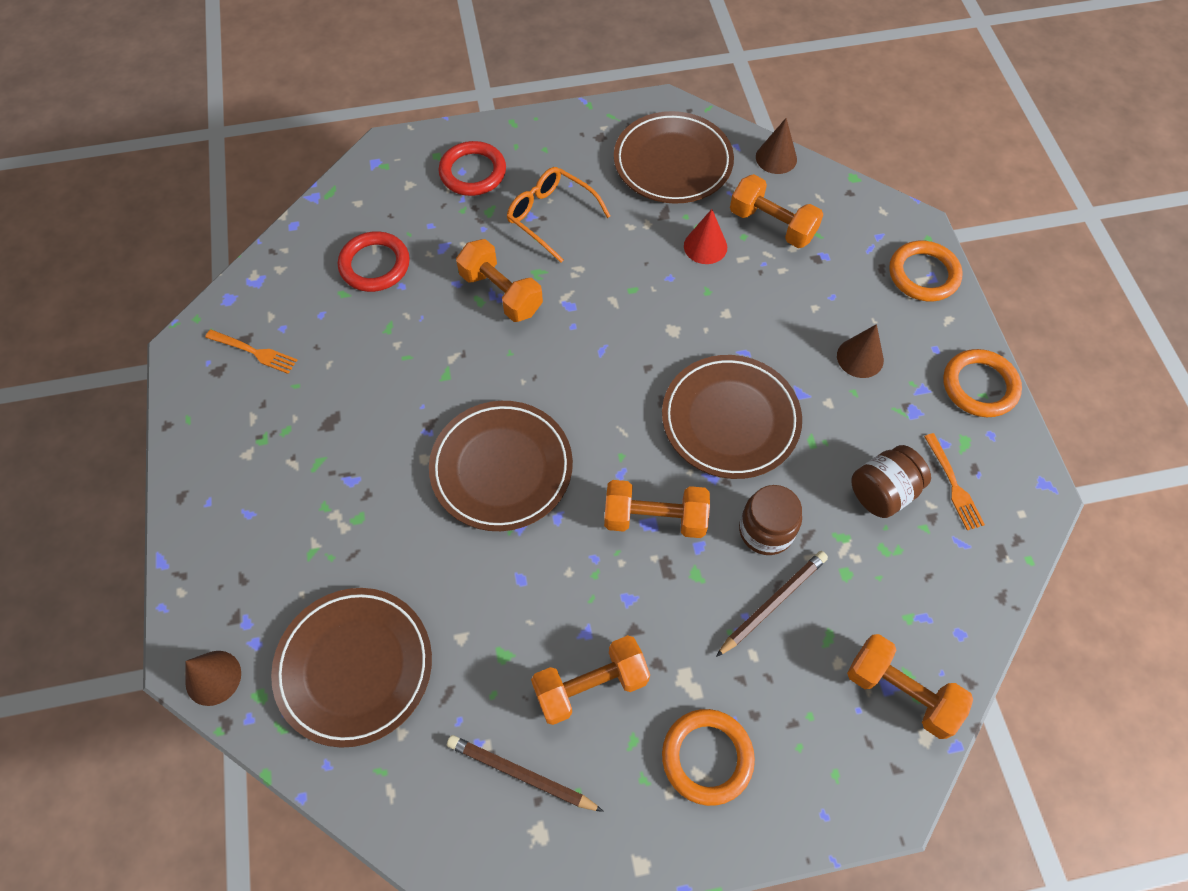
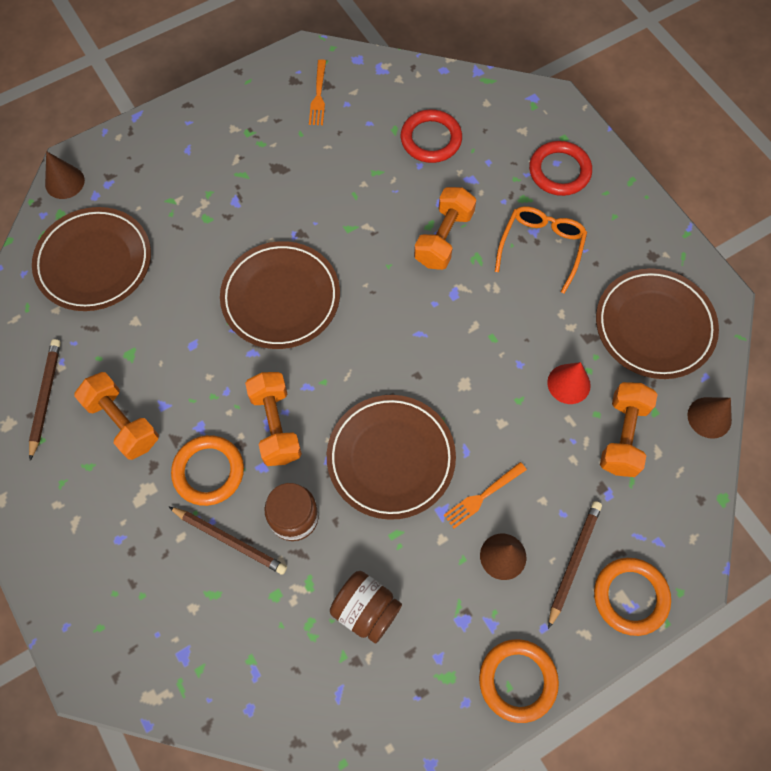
camera: 70 degrees right, 5 degrees up
(707, 757) = (89, 524): orange ring -> orange ring (208, 471)
(880, 304) = (573, 561): none -> brown pencil
(900, 692) = (182, 667): orange dumbbell -> none
(953, 485) = (397, 675): orange fork -> orange fork (483, 496)

